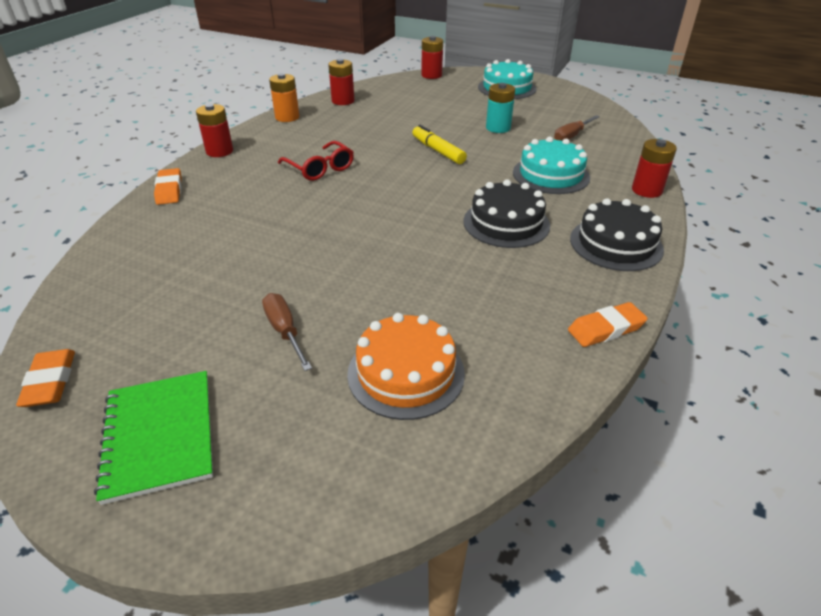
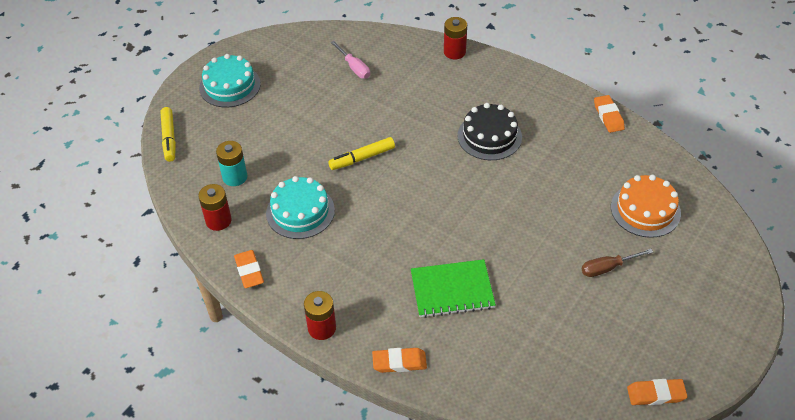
camera: 80 degrees left, 10 degrees up
(159, 435) = (697, 325): green notebook -> green notebook (452, 290)
(287, 117) = (249, 271): orange battery -> orange eraser
(320, 168) = (379, 244): red glasses -> none
(431, 75) = (169, 138): red battery -> yellow marker
(498, 128) = (324, 110): turquoise battery -> turquoise battery (235, 177)
(551, 175) = (421, 96): turquoise cake -> turquoise cake (300, 211)
(571, 136) = (354, 68): brown screwdriver -> pink screwdriver
(616, 244) = (522, 87): black cake -> none

